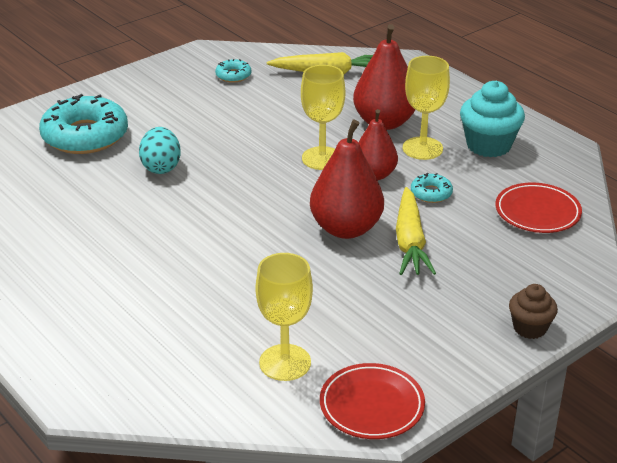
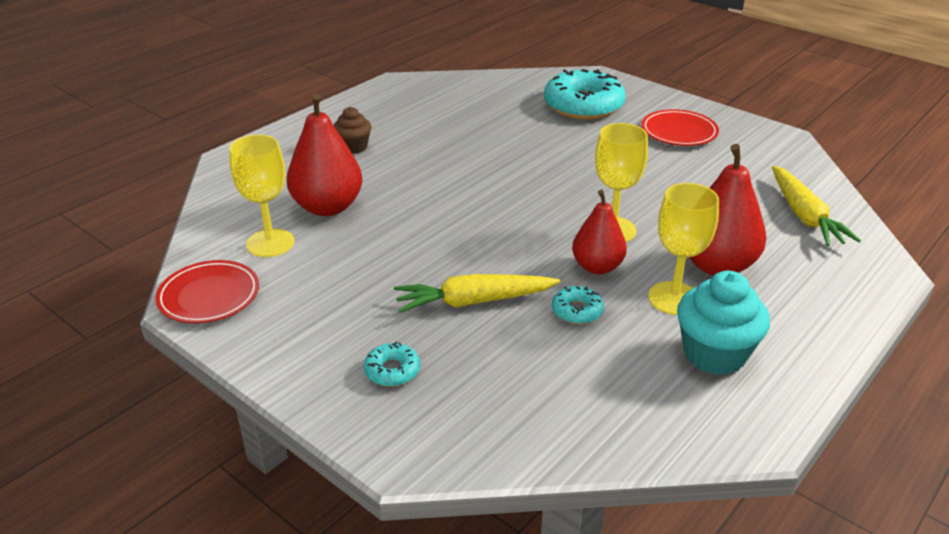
camera: 80 degrees right, 0 degrees up
(161, 167) = (551, 146): turquoise egg -> none
(233, 75) = (747, 159): turquoise donut -> turquoise donut (392, 371)
(346, 228) = (485, 257): red pear -> red pear (327, 207)
(530, 328) = (329, 400): brown cupcake -> brown cupcake (353, 147)
(537, 212) = (571, 404): red plate -> red plate (679, 132)

